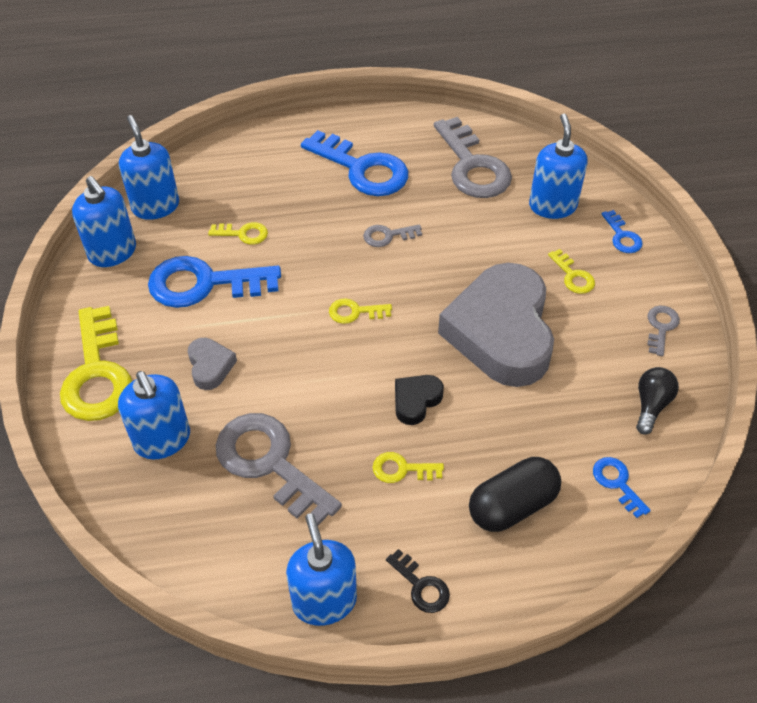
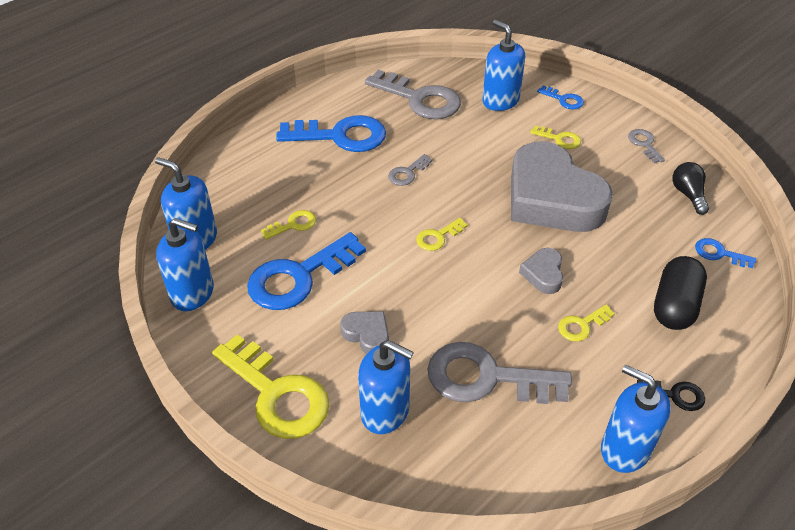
camera: 35 degrees left, 5 degrees down
(416, 401) = (543, 274): black heart -> grey heart

